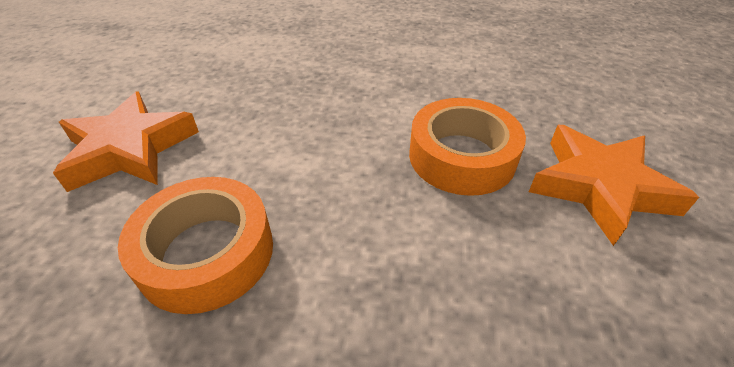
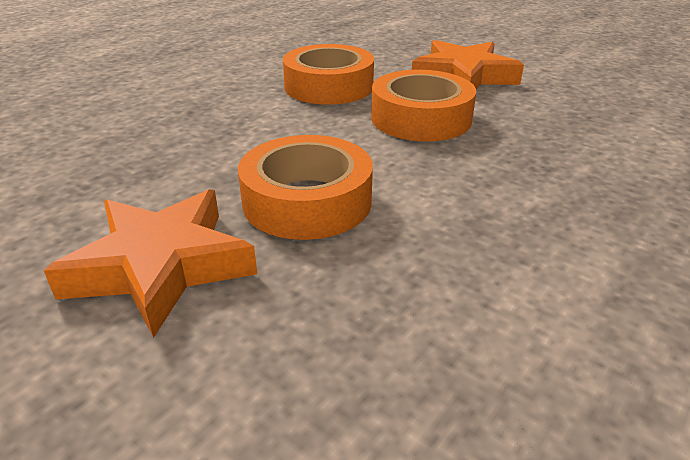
camera: 120 degrees right, 10 degrees down
(269, 146) = (421, 118): none -> orange tape

